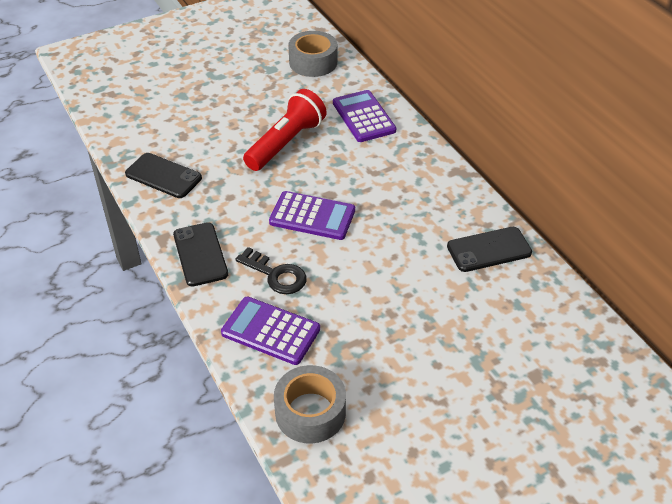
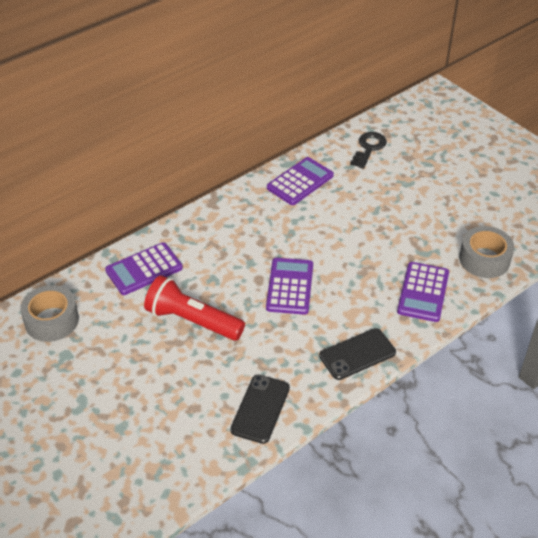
camera: 100 degrees left, 0 degrees up
(276, 275) = (364, 299): black key -> black key (369, 148)
(489, 250) = (300, 182): black phone -> purple calculator

